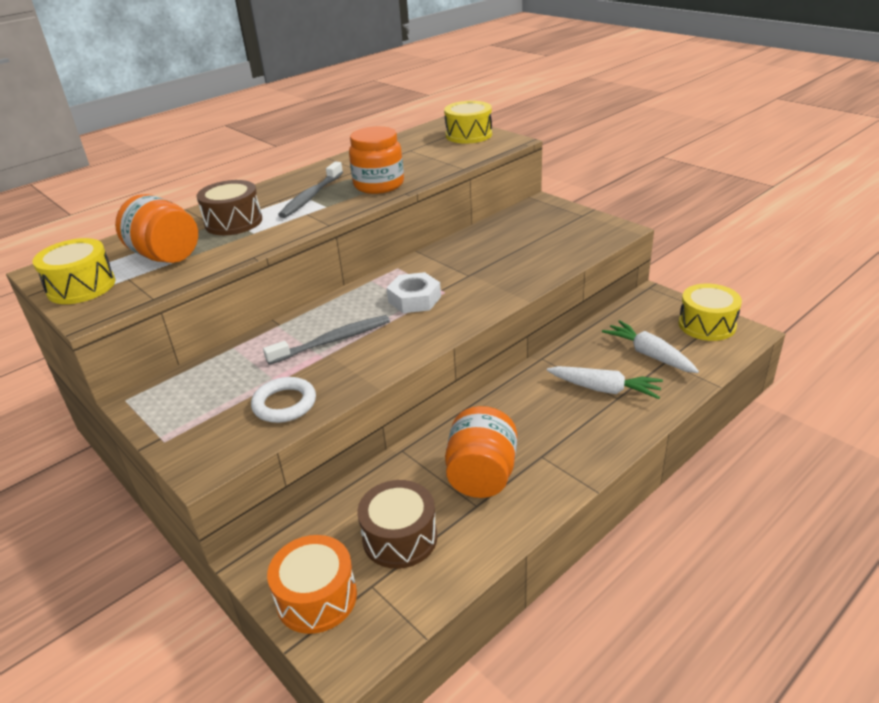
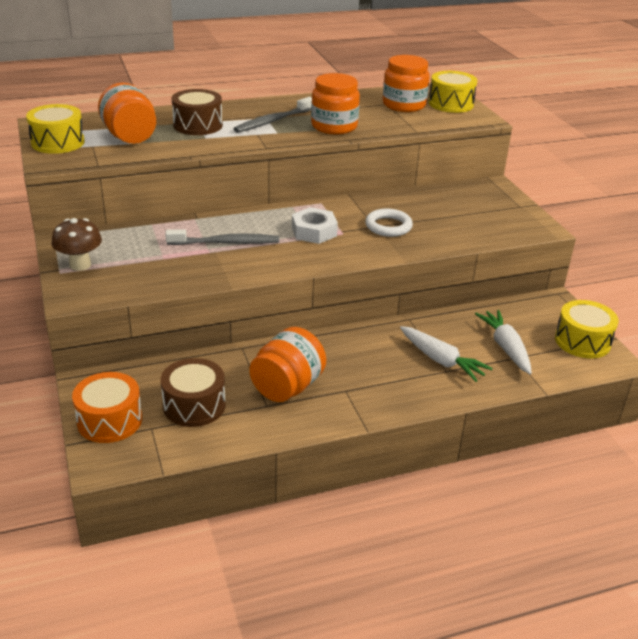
camera: 20 degrees right, 0 degrees up
(183, 423) = (80, 265): none -> brown mushroom
(284, 404) = (157, 275): white ring -> white ring (388, 226)
(426, 147) = (404, 105): none -> orange jar

